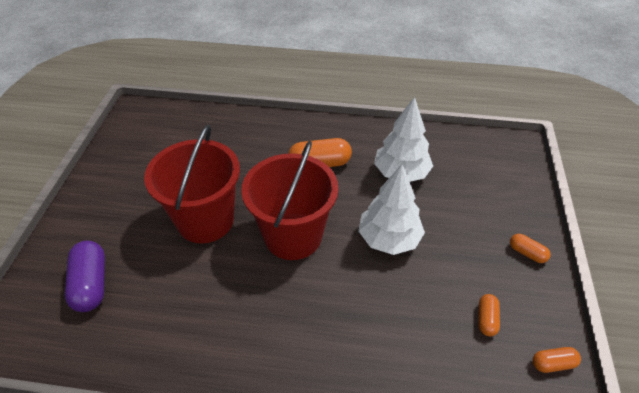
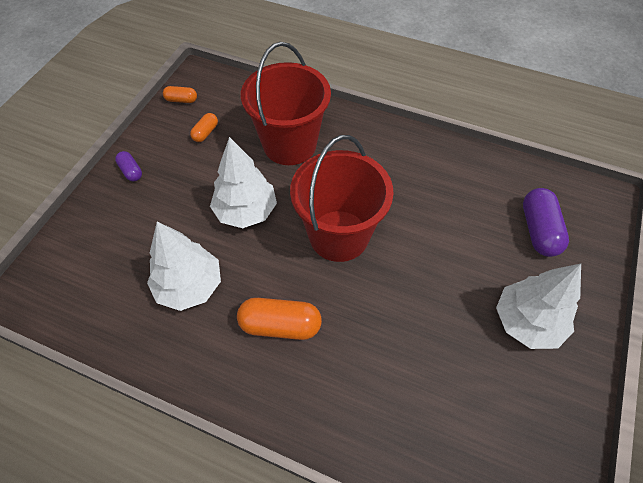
camera: 165 degrees left, 10 degrees up
(125, 203) = (527, 322): none -> white tree
(205, 220) = (429, 275): red bucket -> red bucket (289, 144)
(527, 253) = (131, 171): orange capsule -> purple capsule

